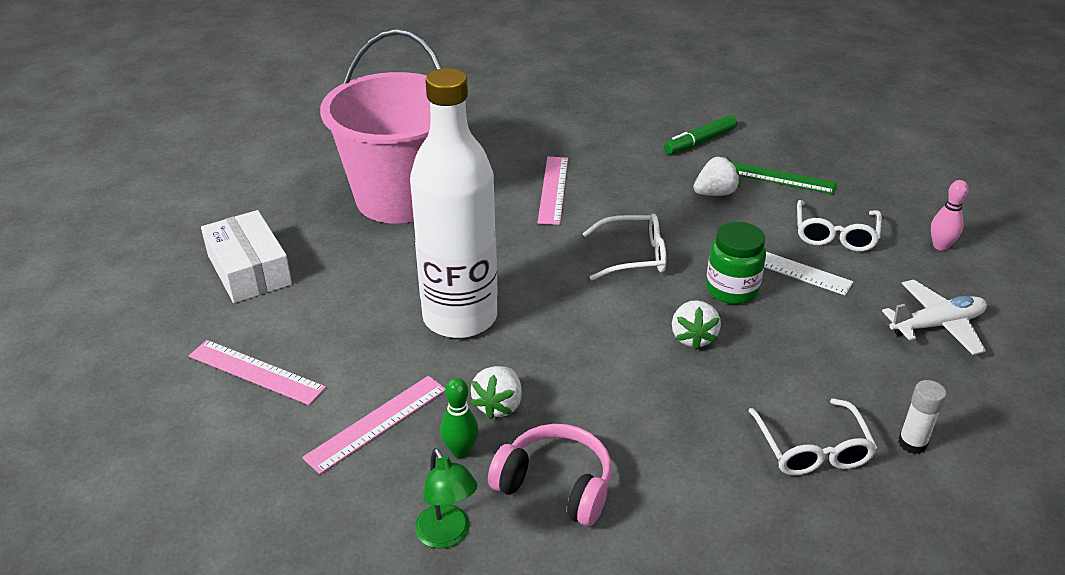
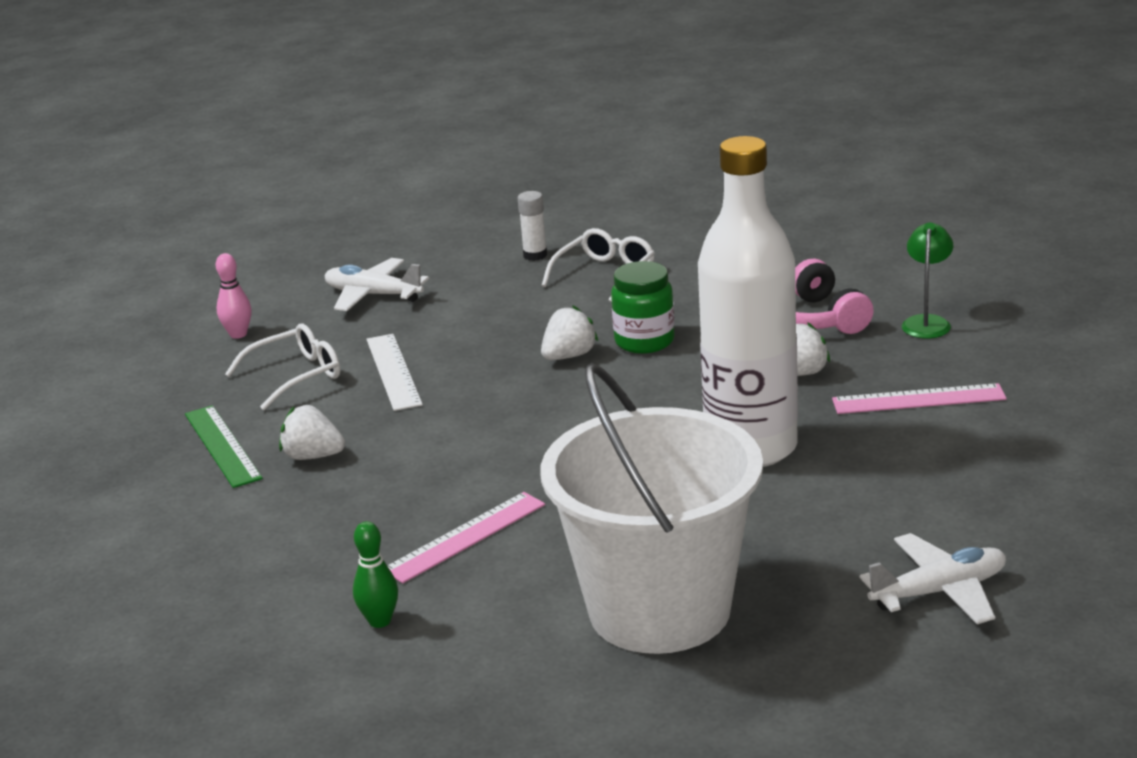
camera: 135 degrees left, 10 degrees down
(249, 270) = (939, 592): white box -> white plane
(256, 372) = (1005, 478): pink ruler -> none
(399, 198) = (659, 609): pink bucket -> white bucket
(460, 451) = (865, 359): green bowling pin -> green bowling pin (380, 621)
(633, 256) = (505, 433): white glasses -> none
(700, 142) = (202, 520): green marker -> none
(731, 290) = (472, 373): green jar -> green jar (644, 341)

